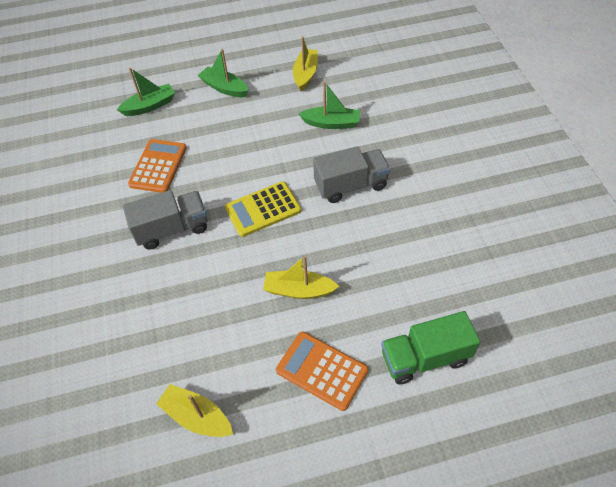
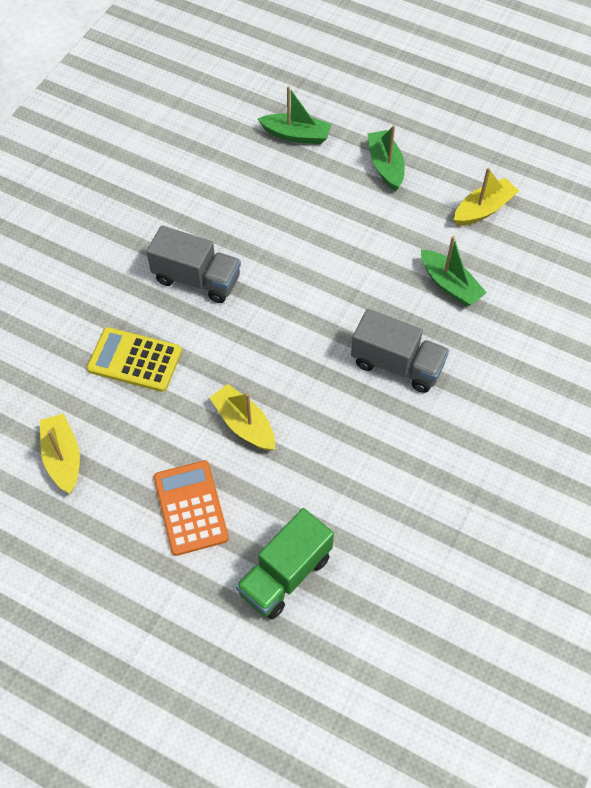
camera: 40 degrees right, 5 degrees up
(158, 166) = (243, 206): orange calculator -> none
(263, 209) = (291, 323): yellow calculator -> yellow calculator (135, 360)
(424, 357) = (285, 574): green truck -> green truck turned 75 degrees counterclockwise

